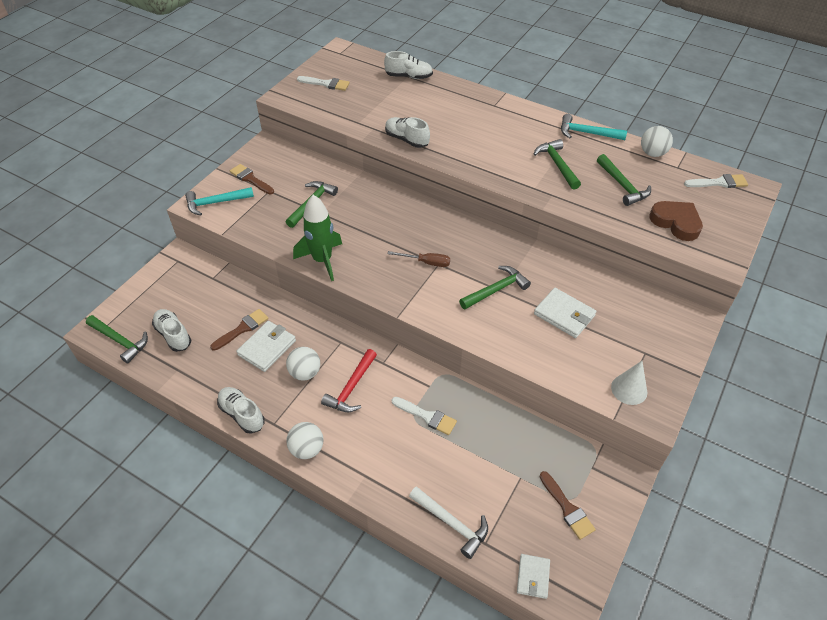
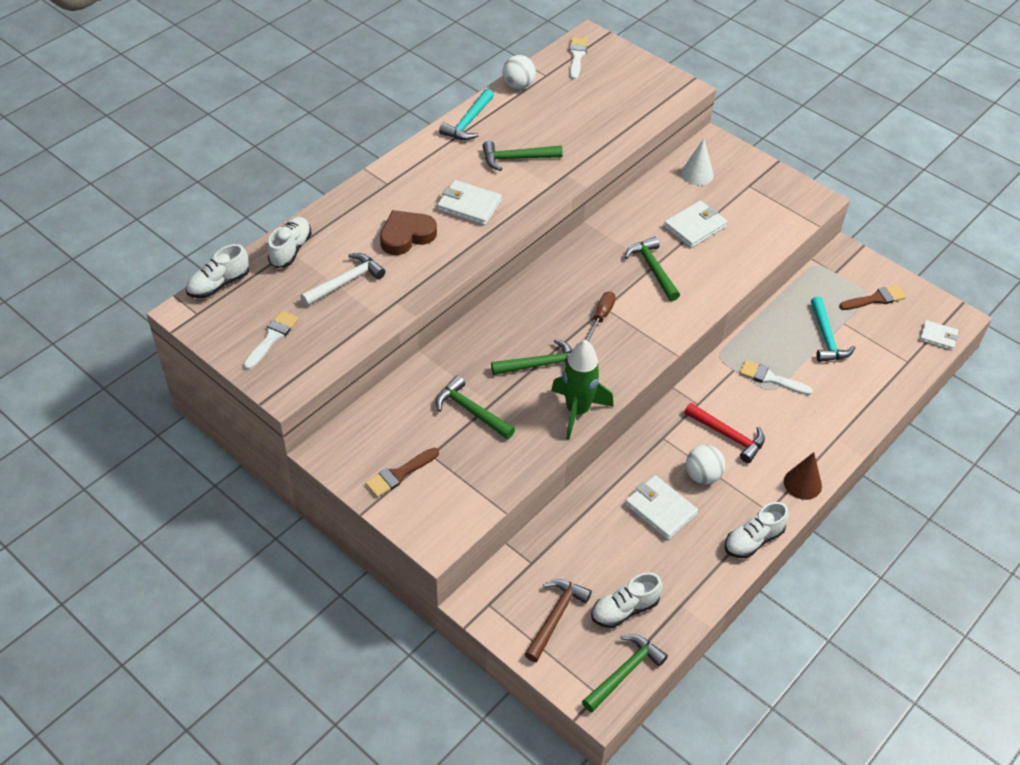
camera: 80 degrees left, 0 degrees up
(167, 297) = (555, 617): none -> brown hammer
(215, 203) = (439, 517): turquoise hammer -> turquoise hammer (826, 338)
(242, 329) = (626, 533): brown brush -> none
(307, 449) = (802, 483): white ball -> brown cone
(407, 139) = (430, 274): white shoe -> white shoe (219, 284)
(427, 416) = (771, 378): white brush -> white brush turned 105 degrees counterclockwise
(452, 523) = (888, 381): white hammer -> white hammer (346, 281)
(488, 147) = (469, 205): none -> white wallet
(622, 186) = (564, 120): green hammer -> green hammer (540, 364)
(629, 389) = (789, 207): white cone -> white cone (697, 174)
(676, 222) = (628, 101): brown heart -> brown heart (406, 236)

